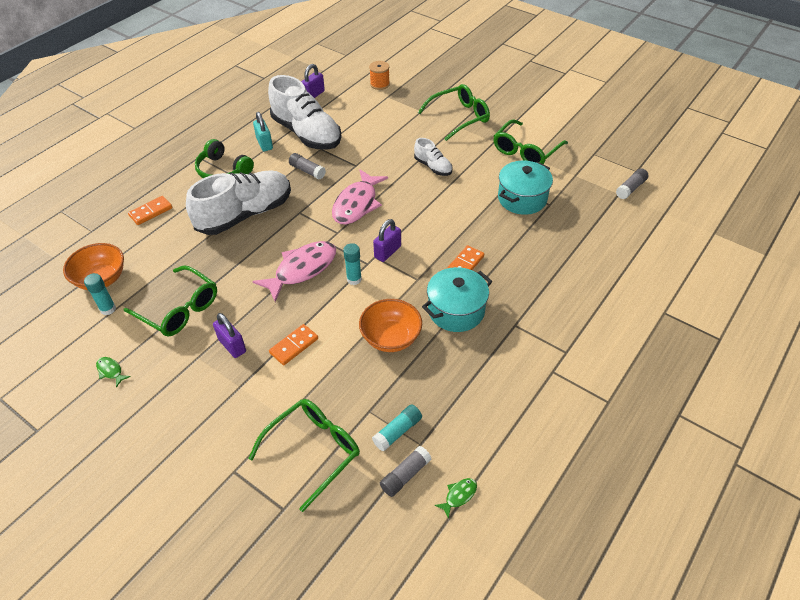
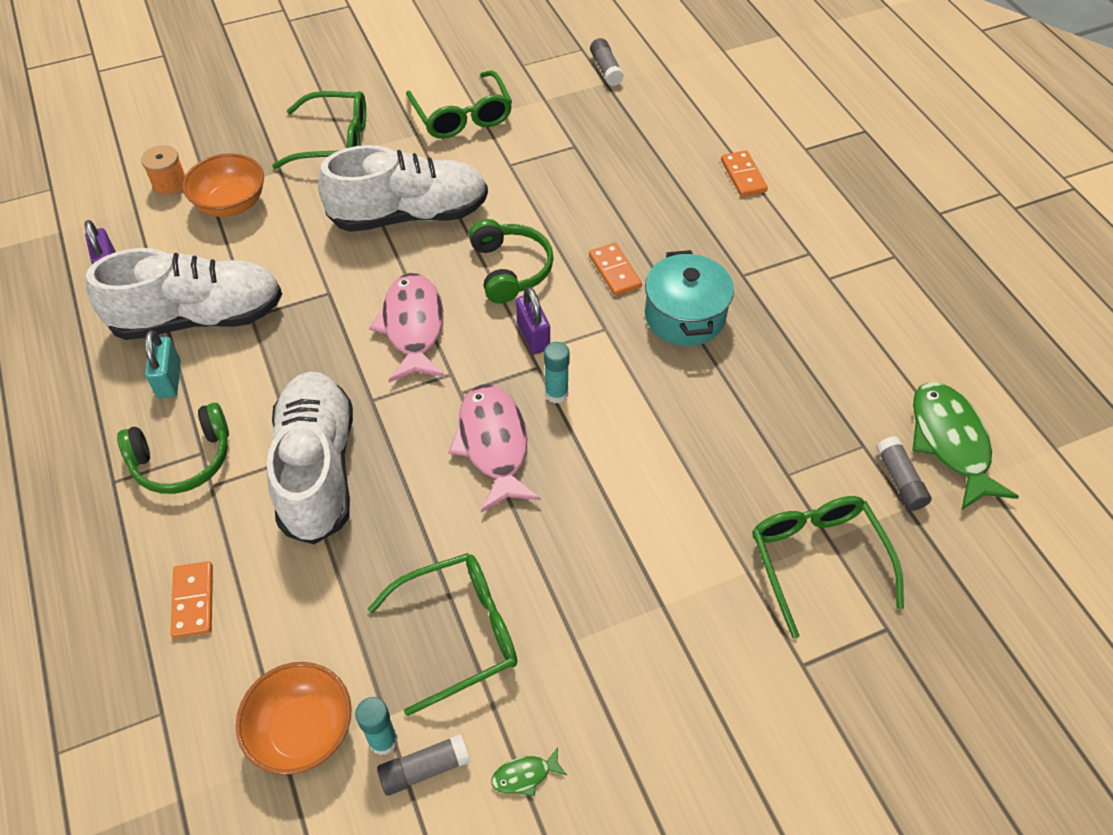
camera: 60 degrees left, 5 degrees up
(232, 345) = (581, 587): purple padlock -> none
(264, 144) = (169, 379): turquoise padlock -> turquoise padlock turned 75 degrees clockwise
(294, 346) = (631, 512): orange domino -> orange domino (743, 176)
(307, 171) = (288, 353): grey glue stick -> grey glue stick (424, 769)
(357, 204) = (413, 327): pink fish -> pink fish turned 150 degrees counterclockwise
(391, 338) = (686, 400): orange bowl -> orange bowl (231, 204)
(397, 431) = (834, 459): turquoise glue stick -> none
(428, 221) = (510, 269): none -> green headphones
(433, 167) = (410, 215): white shoe -> white shoe, size x2.07
(459, 117) = (334, 141): green glasses -> green glasses turned 90 degrees clockwise
(459, 495) = (950, 442): green fish -> green fish, size x2.39
(522, 199) = (545, 164): turquoise pot -> none

